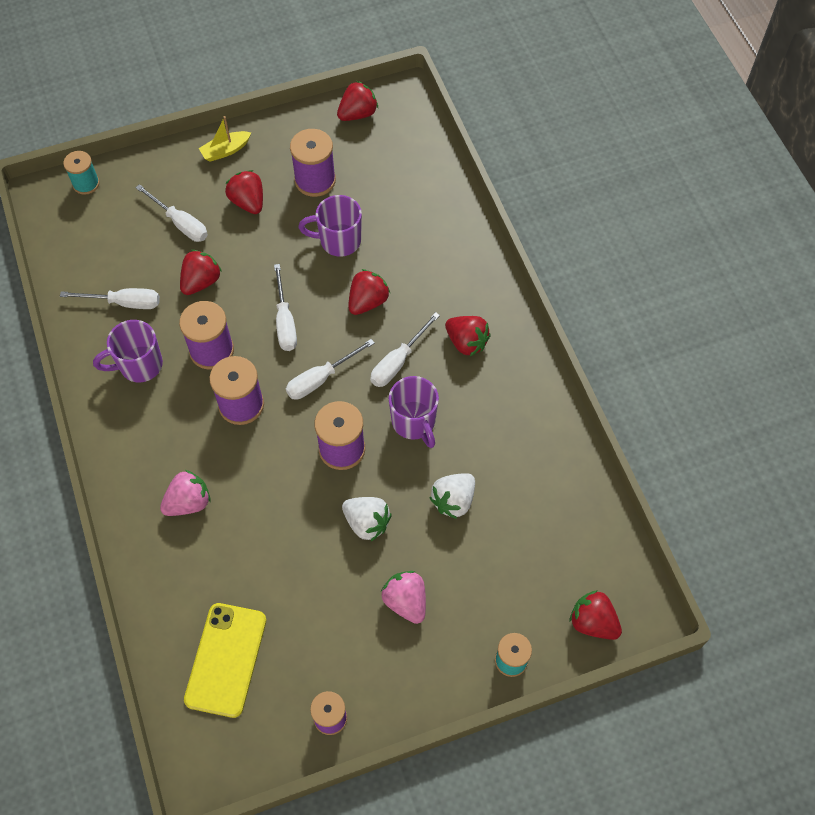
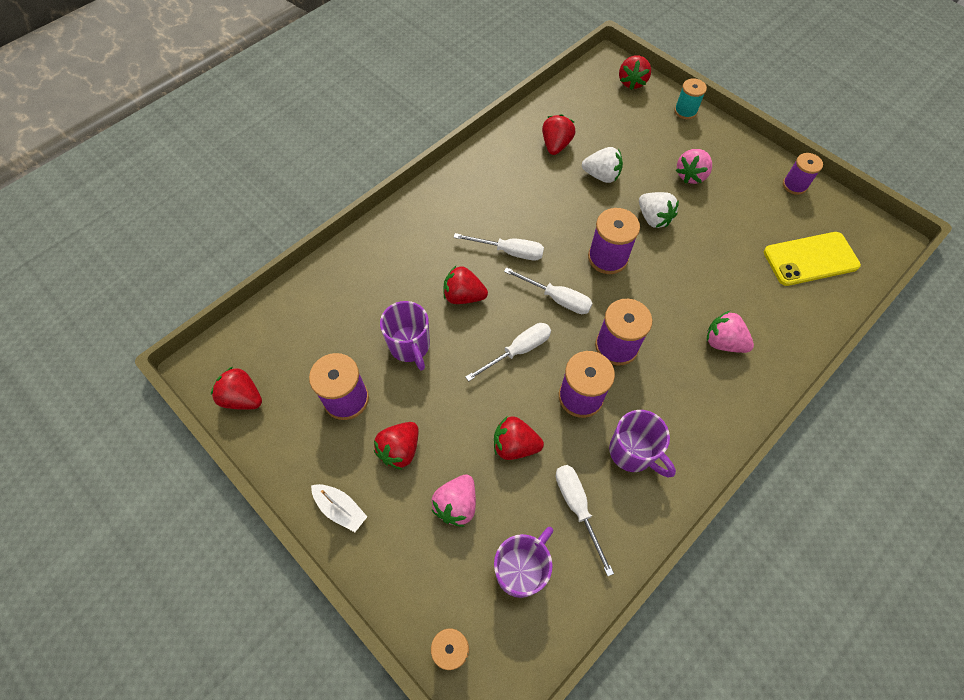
camera: 115 degrees left, 0 degrees up
(180, 223) = (456, 504): white screwdriver -> pink strawberry
(225, 150) = (340, 509): yellow boat -> white boat
(367, 523) = (653, 218): white strawberry -> white strawberry turned 135 degrees clockwise
(414, 422) = (556, 221): purple mug -> purple mug (521, 569)
(466, 342) = (466, 214): red strawberry -> red strawberry (556, 145)

